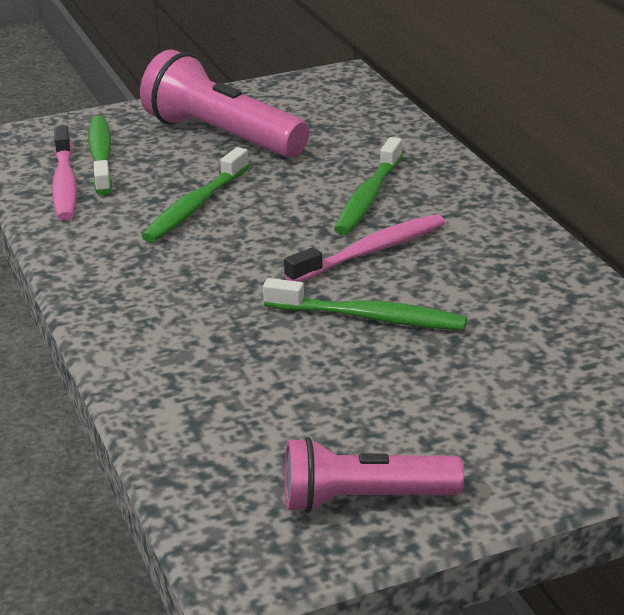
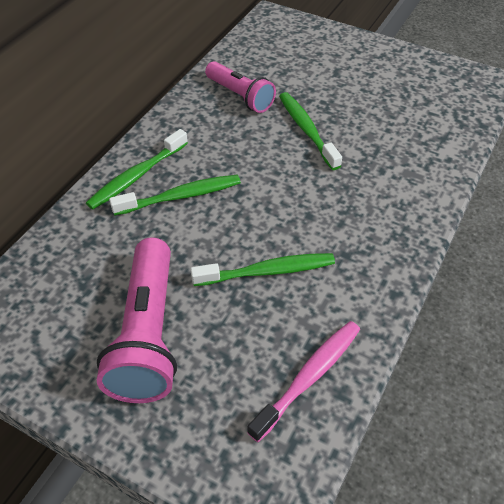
camera: 130 degrees left, 20 degrees up
(101, 156) = (246, 392): green toothbrush -> green toothbrush (136, 176)
(364, 500) = (422, 72): pink flashlight -> pink flashlight (240, 96)
(371, 252) = (244, 161): pink toothbrush -> none

